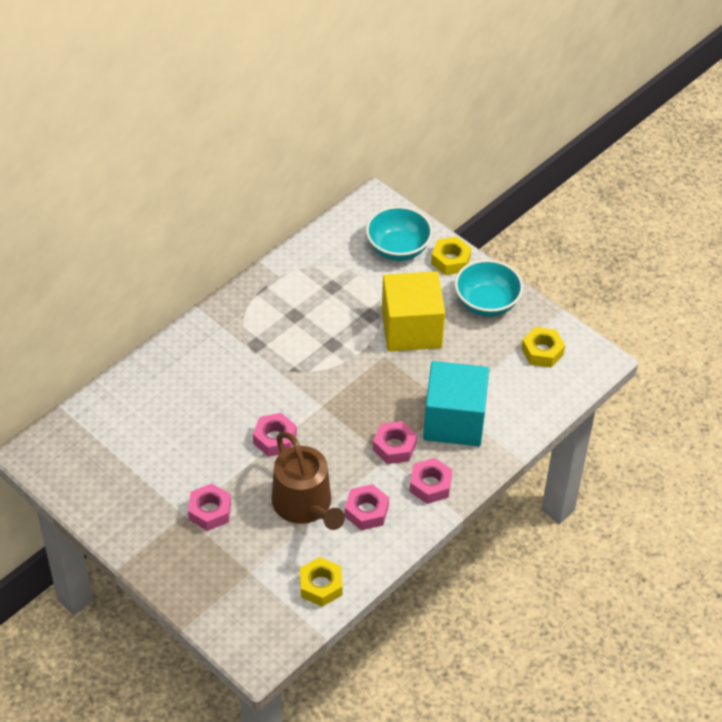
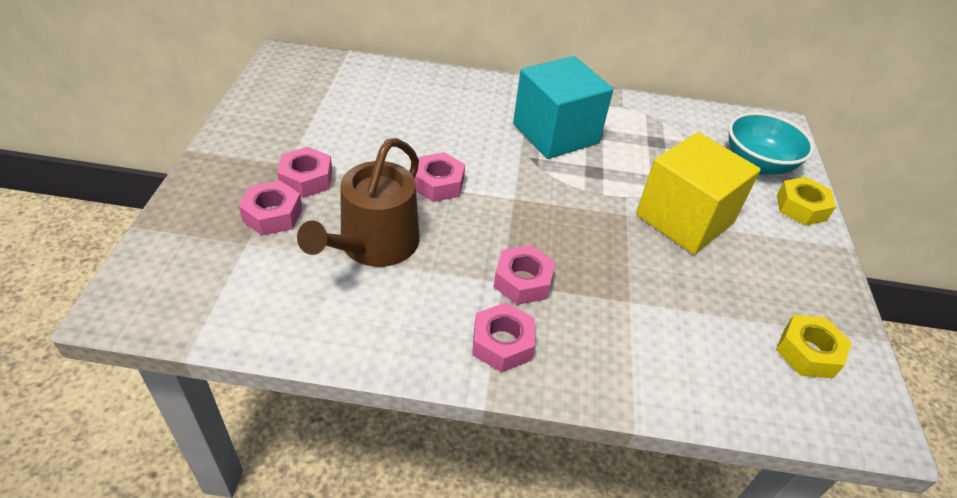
camera: 50 degrees right, 5 degrees down
(321, 586) = (267, 313): yellow nut -> none
(366, 511) = (409, 301): pink nut -> pink nut (272, 215)
(454, 421) = (614, 318): turquoise cube -> turquoise cube (555, 133)
(486, 303) = (795, 263): turquoise bowl -> none

